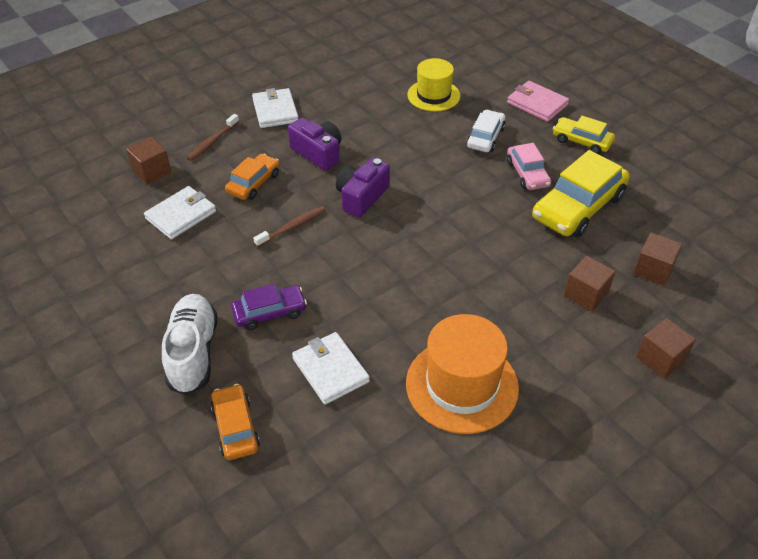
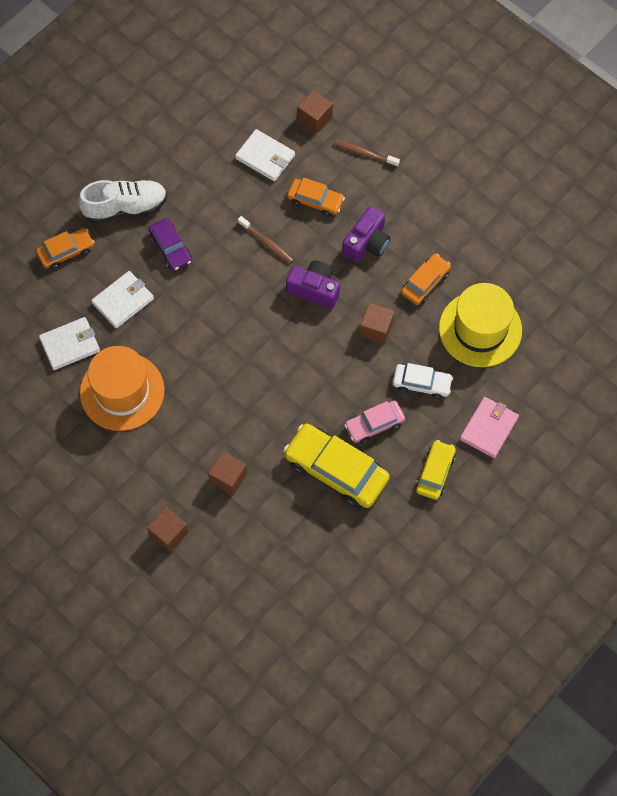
camera: 80 degrees right, 20 degrees up
(275, 111) = (422, 193): white wallet -> white wallet (70, 345)
(375, 121) = (425, 283): none -> orange car
(433, 95) = (480, 329): yellow hat -> yellow hat, size x1.51
(653, 270) = (266, 532): brown cube -> brown cube (376, 329)

